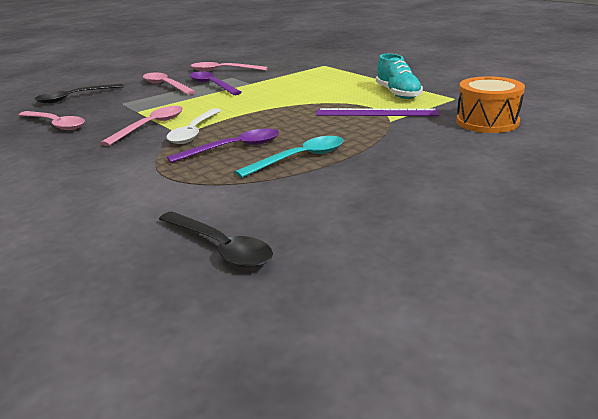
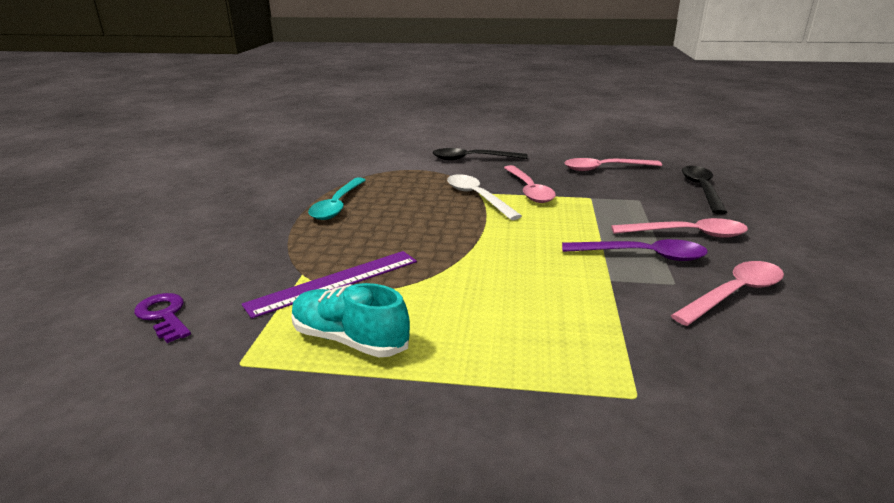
camera: 135 degrees right, 0 degrees up
(220, 247) = (304, 157): black spoon -> black spoon (472, 159)
(233, 148) = (408, 196): purple spoon -> none
(487, 122) = (164, 315): orange drum -> purple key

